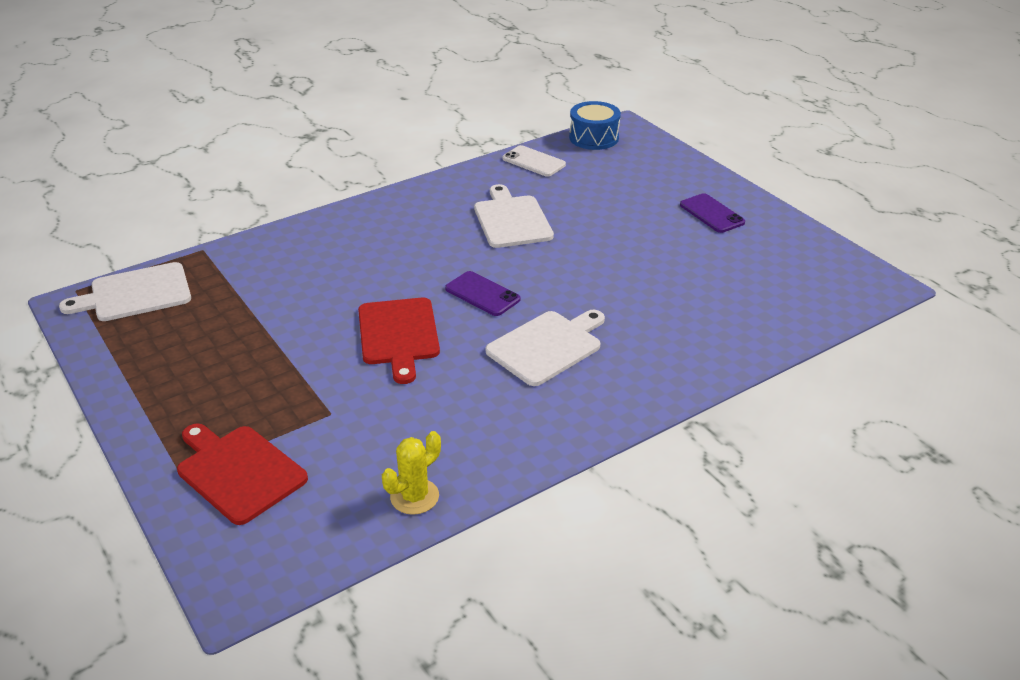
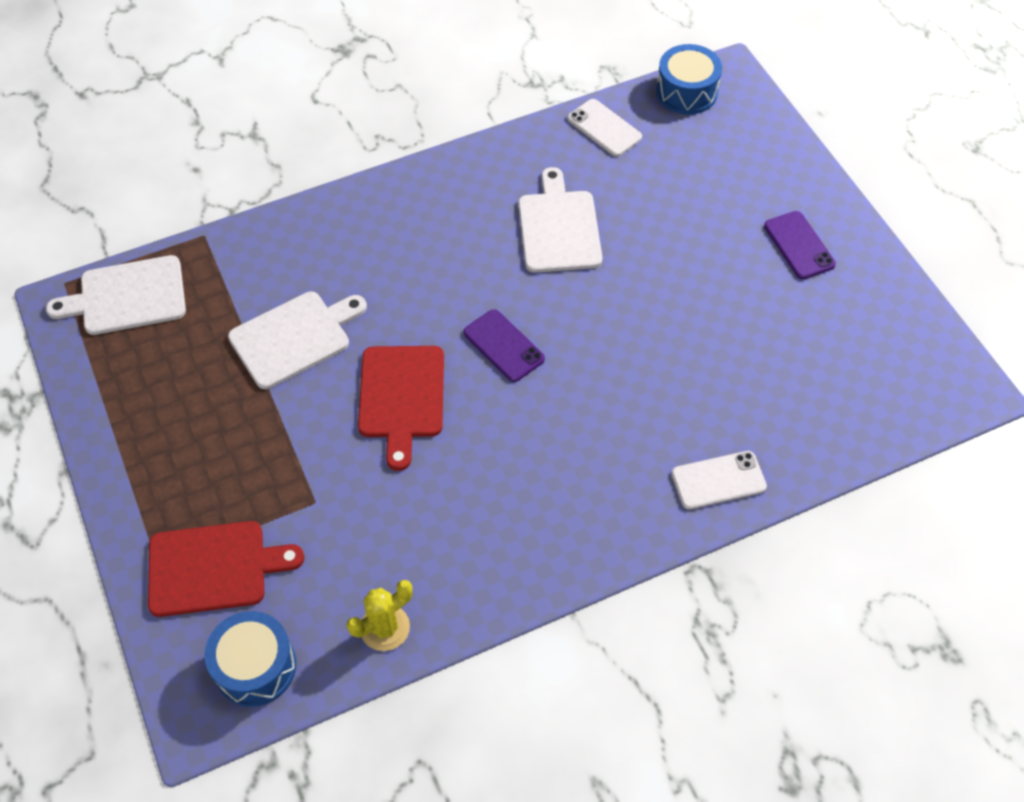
camera: 10 degrees right, 20 degrees up
(238, 471) = (214, 568): red cutting board -> red cutting board turned 120 degrees clockwise
(290, 541) = (255, 666): none -> blue drum
(547, 346) = (560, 436): white cutting board -> white cutting board (294, 337)
(694, 361) = (718, 480): none -> white phone

